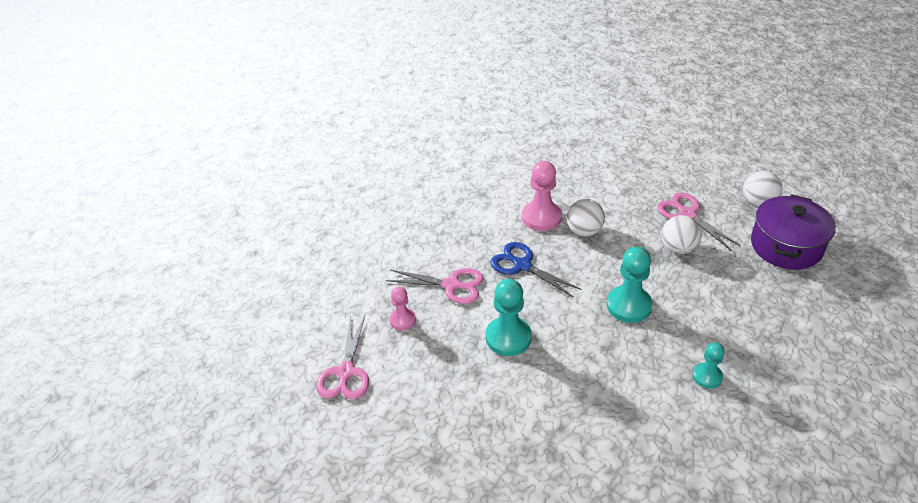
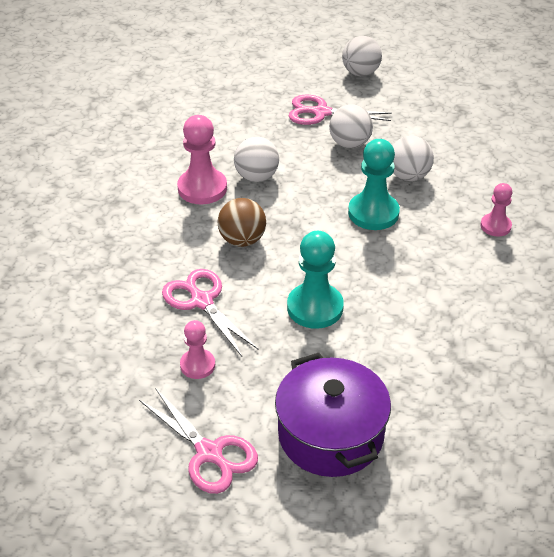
camera: 50 degrees left, 0 degrees up
(452, 285) = (201, 301): pink scissors -> pink scissors turned 90 degrees counterclockwise
(522, 265) = (242, 240): blue scissors -> brown ball
(690, 297) = (408, 176): none -> white ball
(707, 376) = (495, 226): turquoise pawn -> pink pawn
(786, 246) = (422, 95): purple pot -> purple pot (330, 434)

